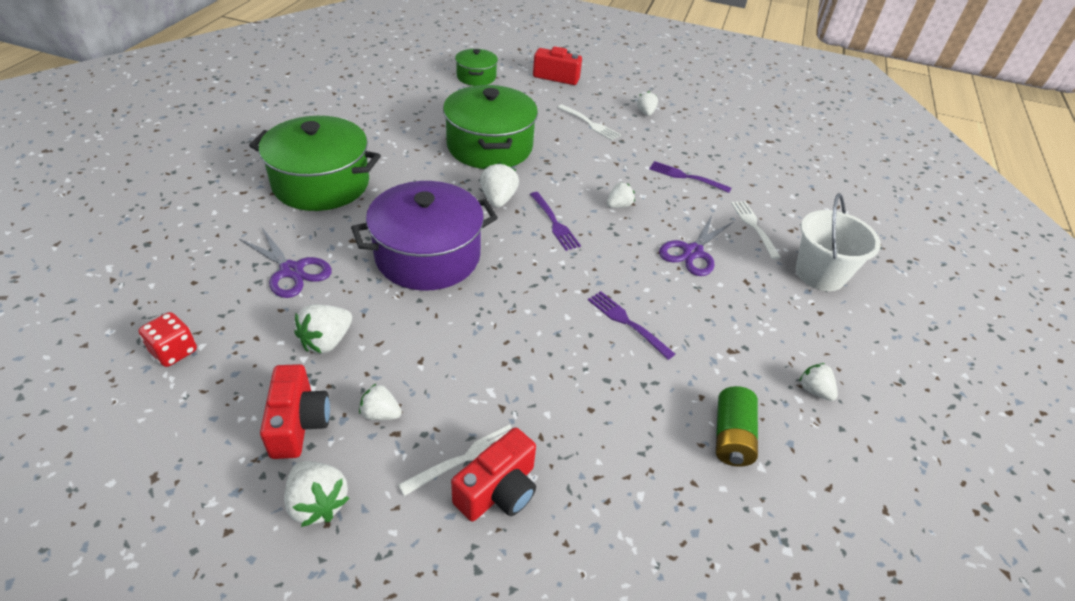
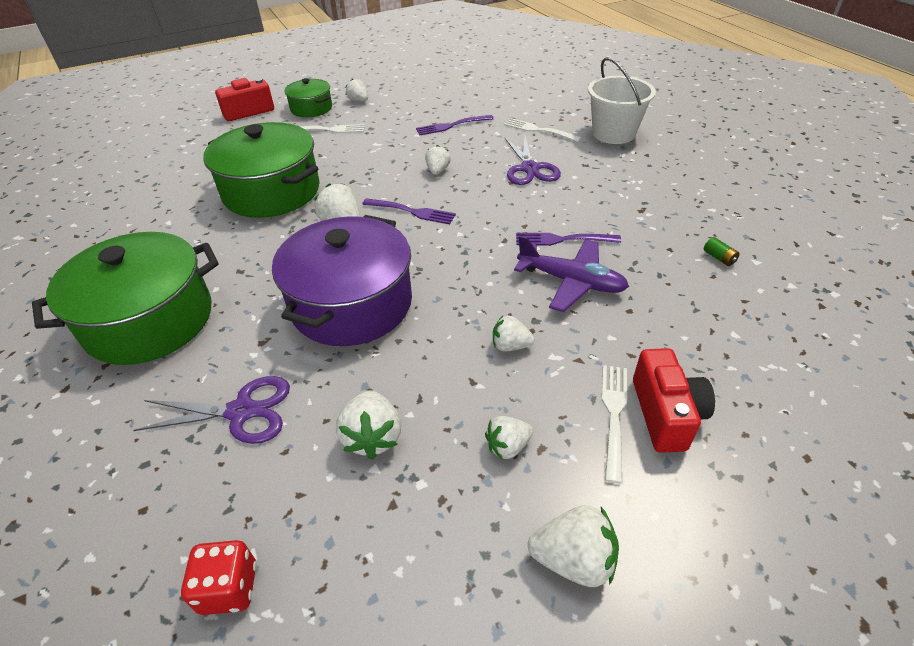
camera: 40 degrees left, 0 degrees up
(298, 423) = (457, 520): red camera -> none
(476, 77) = (173, 148): green pot -> green pot (311, 108)
(583, 355) = (571, 281): none -> purple plane
(731, 437) = (719, 258): green battery -> green battery, size x0.48
(814, 390) = (711, 198): white strawberry -> white strawberry (510, 346)

